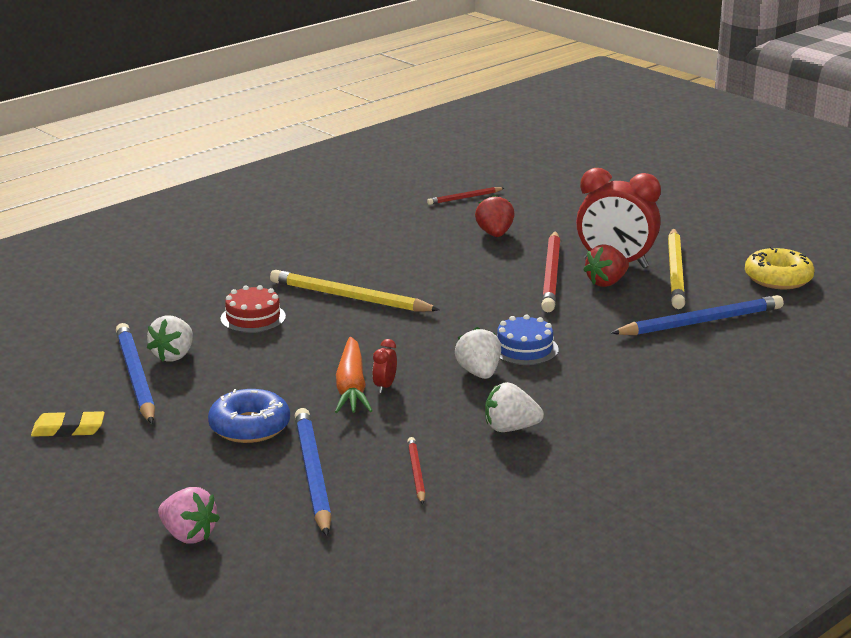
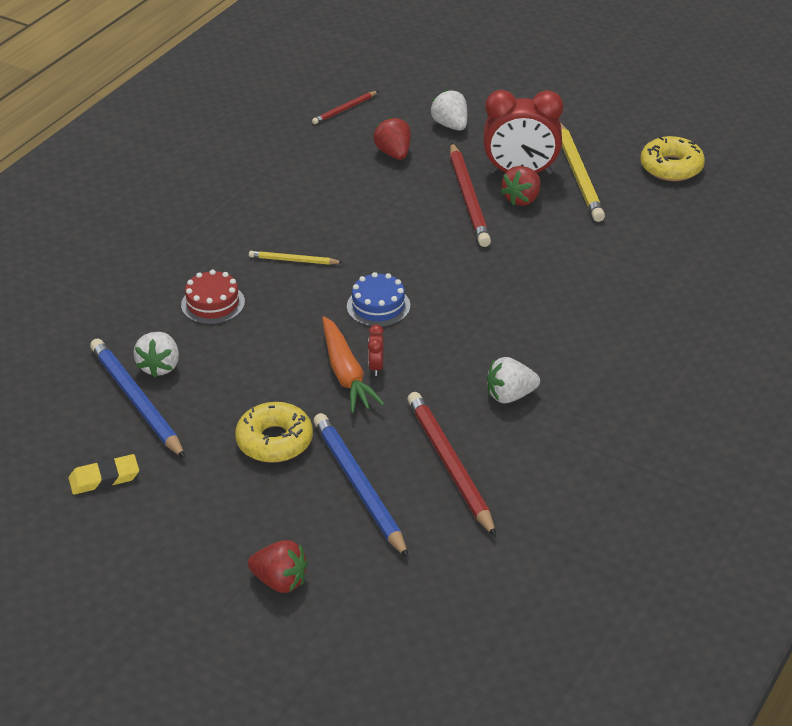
camera: 15 degrees left, 15 degrees up
(188, 535) = (280, 581): pink strawberry -> red strawberry
(249, 427) = (274, 441): blue donut -> yellow donut
(350, 297) = (293, 260): yellow pencil -> yellow pencil, size x0.52
(416, 473) = (450, 465): red pencil -> red pencil, size x1.91
(479, 373) = (454, 334): white strawberry -> white strawberry (450, 125)
(524, 349) = (482, 296): blue cake -> blue cake (378, 306)
(700, 322) = (624, 234): blue pencil -> none

